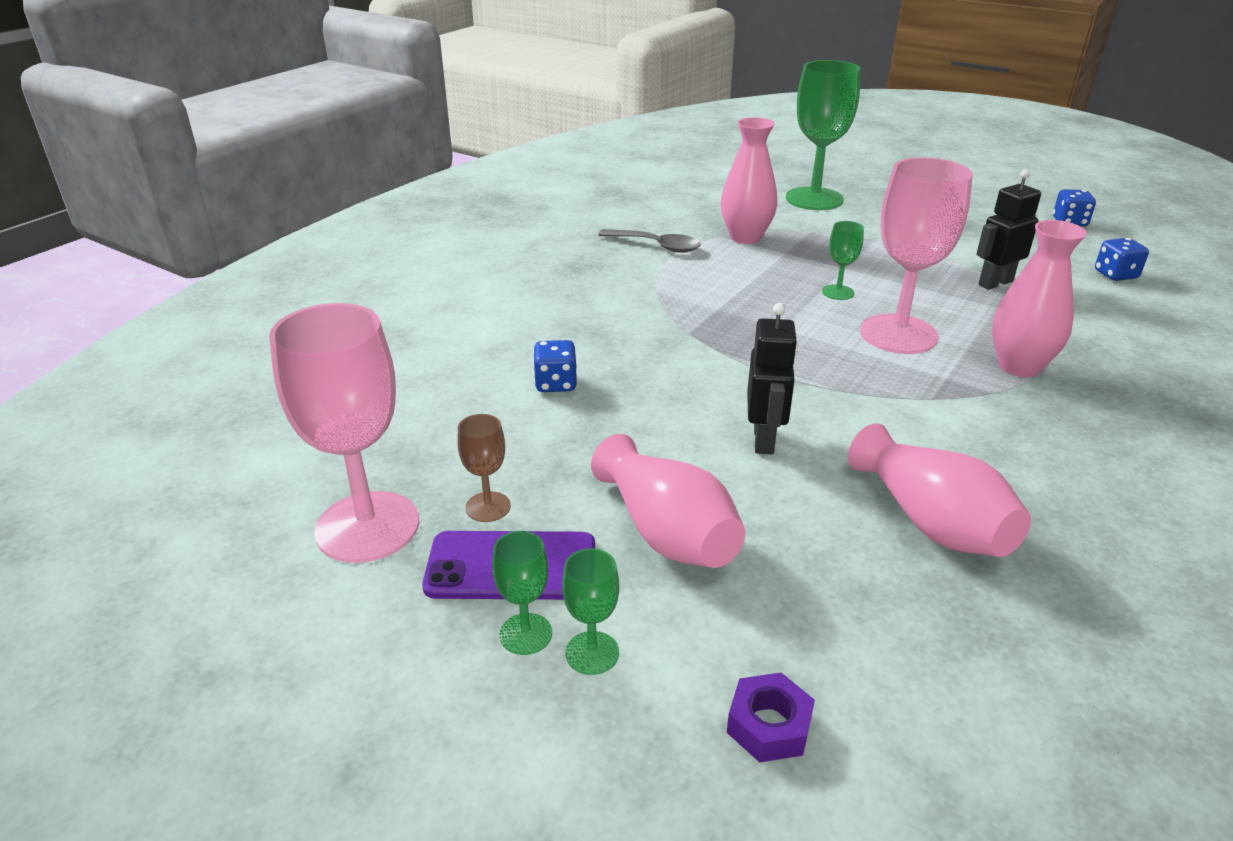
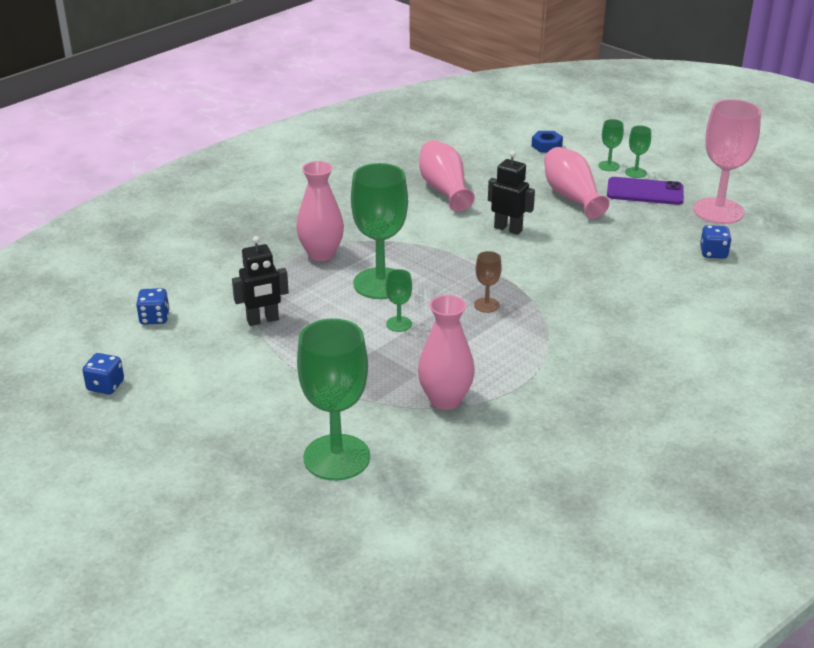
camera: 170 degrees left, 0 degrees up
(488, 507) = (660, 213): brown goblet -> brown goblet (486, 305)
(556, 384) = (630, 271): blue dice -> blue dice (713, 253)
(657, 246) = (537, 396): grey spoon -> none
(764, 440) = (508, 229): black robot -> black robot turned 105 degrees clockwise
(768, 725) = (546, 146): purple nut -> blue nut
(898, 334) = (380, 283): pink goblet -> green goblet

